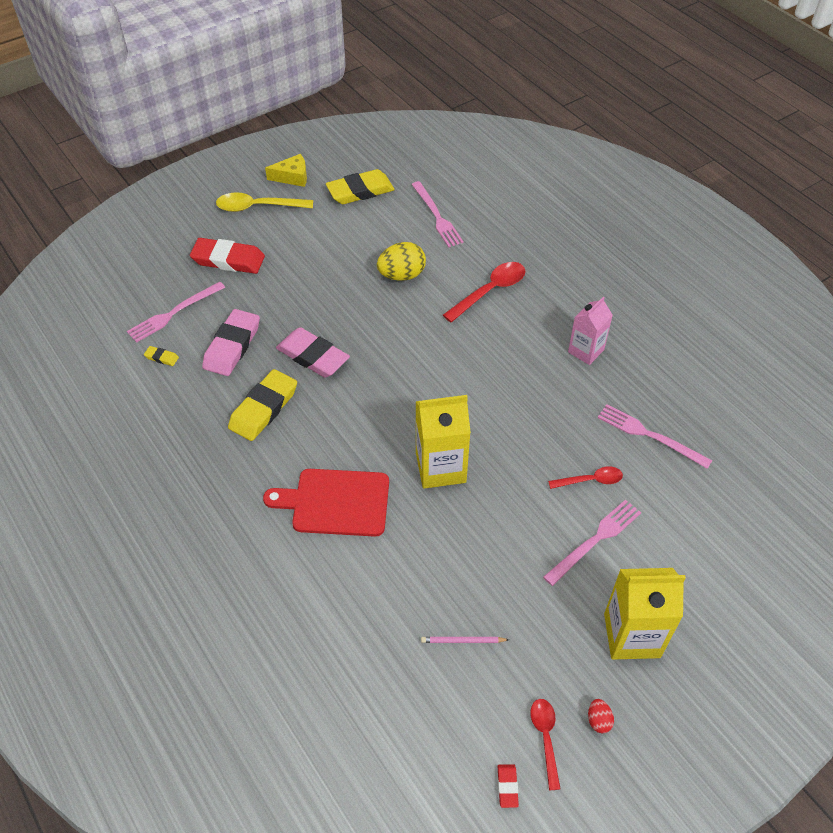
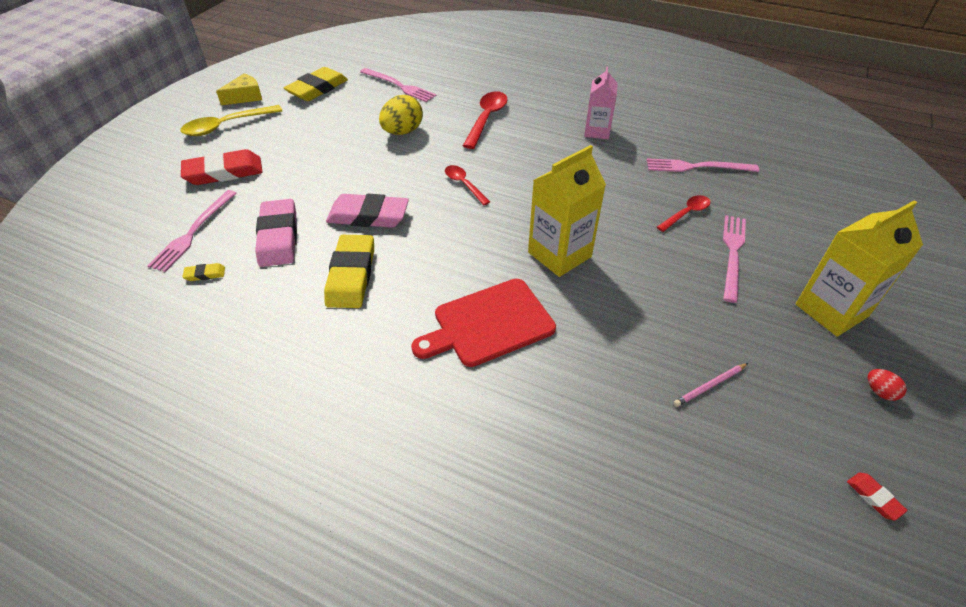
camera: 30 degrees left, 5 degrees down
(545, 738) = (857, 432): red spoon -> red spoon (464, 184)

